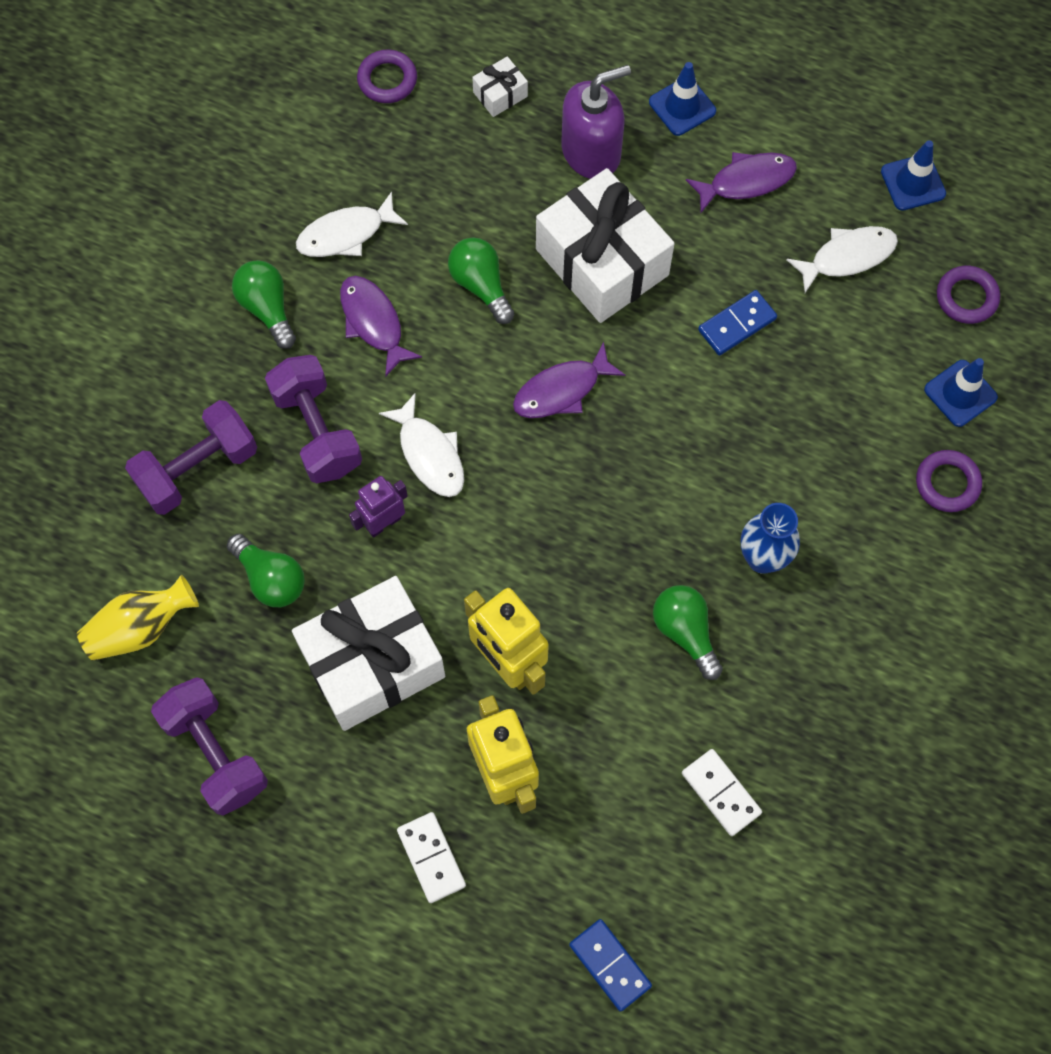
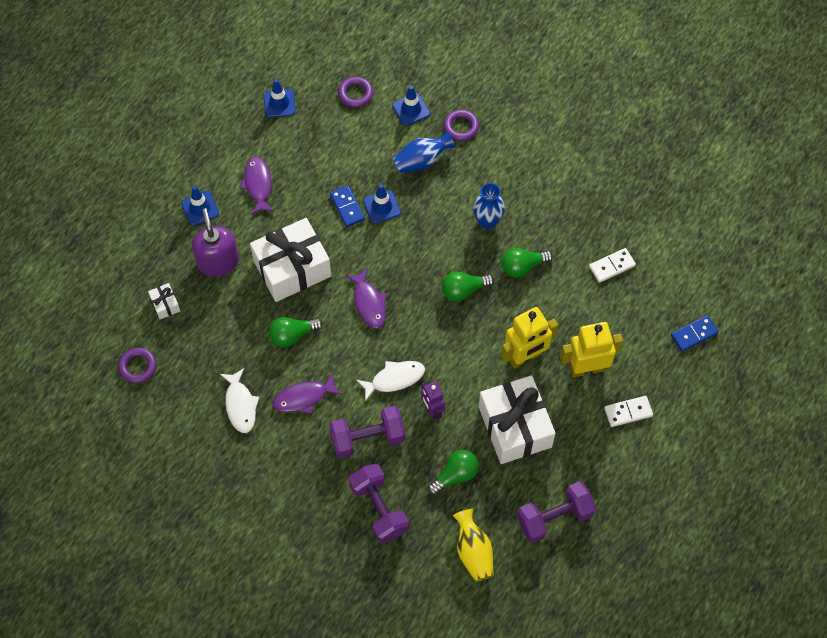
camera: 80 degrees left, 5 degrees down
(267, 308) = (281, 456): green light bulb -> green light bulb (463, 290)
(751, 379) = (381, 206): none -> blue traffic cone
(847, 257) = (318, 145): white fish -> none
(858, 428) = (421, 161): none -> blue vase

